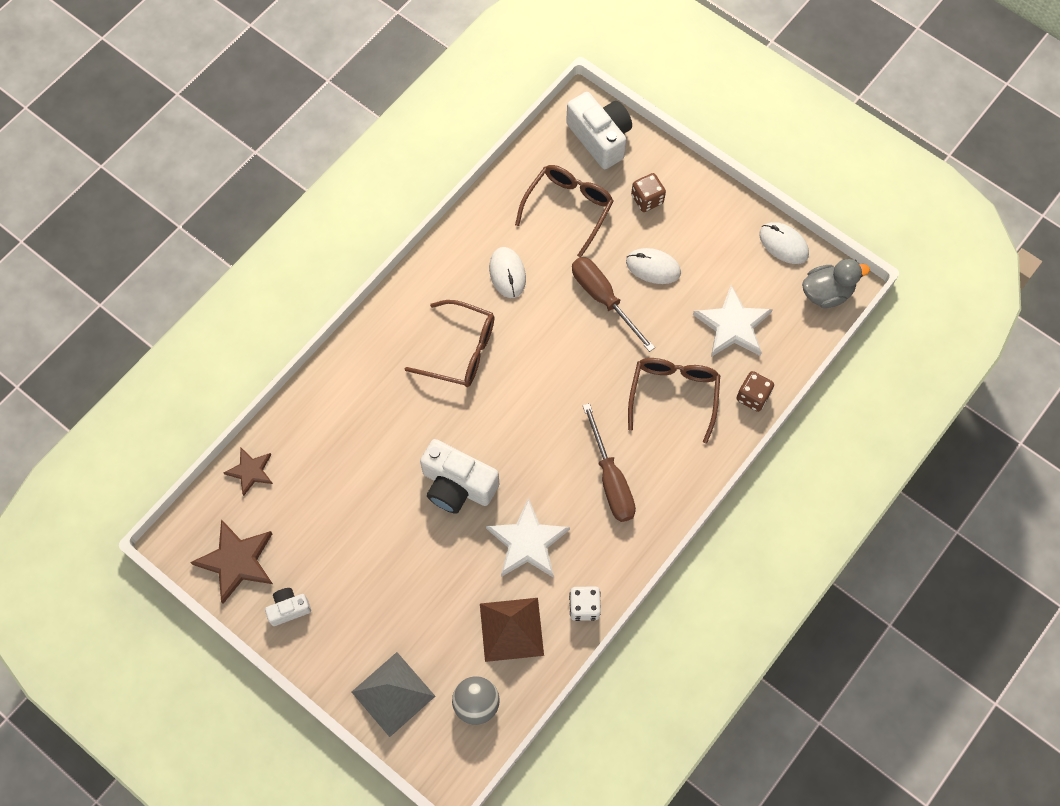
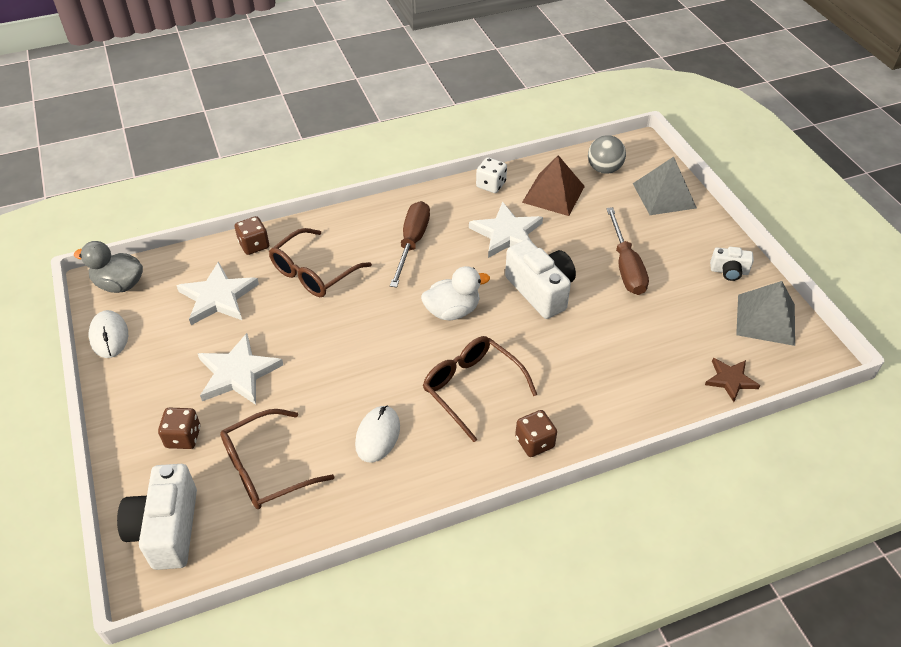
camera: 150 degrees left, 20 degrees down
(237, 561) = (766, 319): brown star -> grey pyramid
(386, 329) = (534, 442): none -> brown dice
(523, 419) = (452, 311): none -> white duck
(603, 298) = (306, 369): brown screwdriver -> brown screwdriver (626, 267)
(653, 267) = (238, 373): white mouse -> white star

